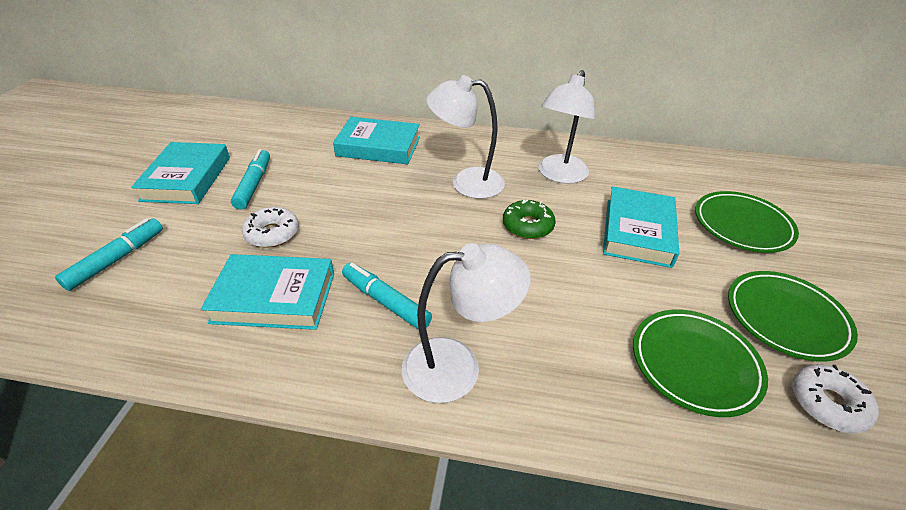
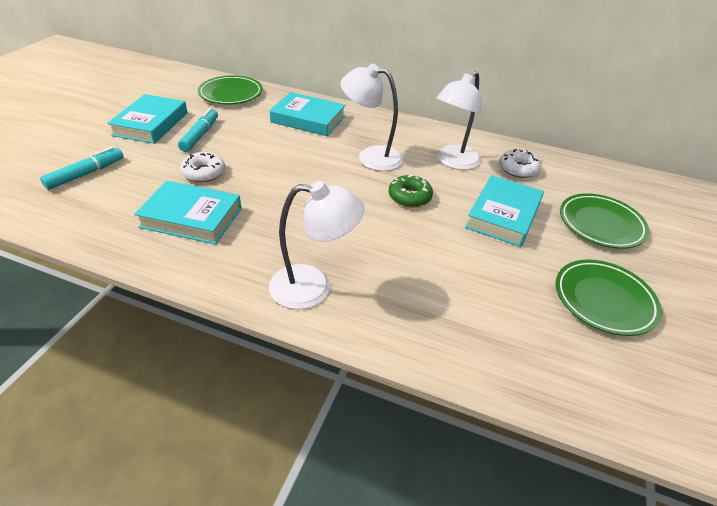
camera: 10 degrees right, 0 degrees up
(385, 301) = (274, 234): turquoise marker -> none
(694, 364) = (506, 319): green plate -> green plate (231, 94)
(827, 403) = (608, 366): white donut -> white donut (518, 169)

